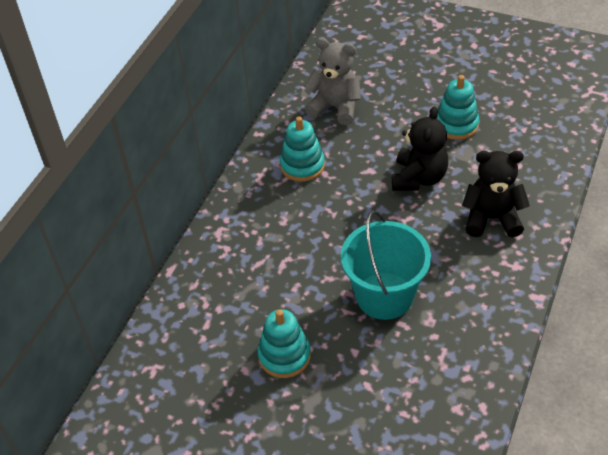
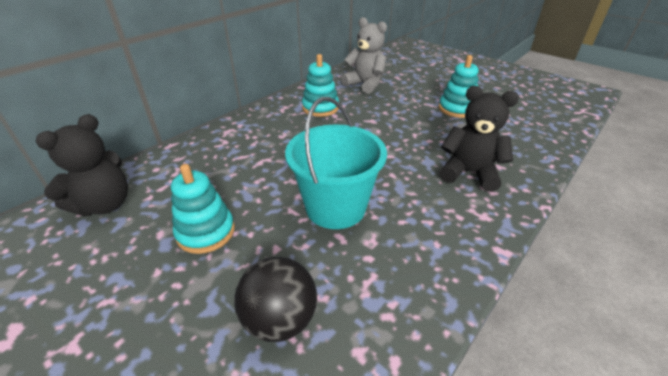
camera: 15 degrees right, 10 degrees down
(391, 405) = (280, 319): none -> black ball
(418, 178) = (411, 133): black teddy bear -> black teddy bear (104, 205)

